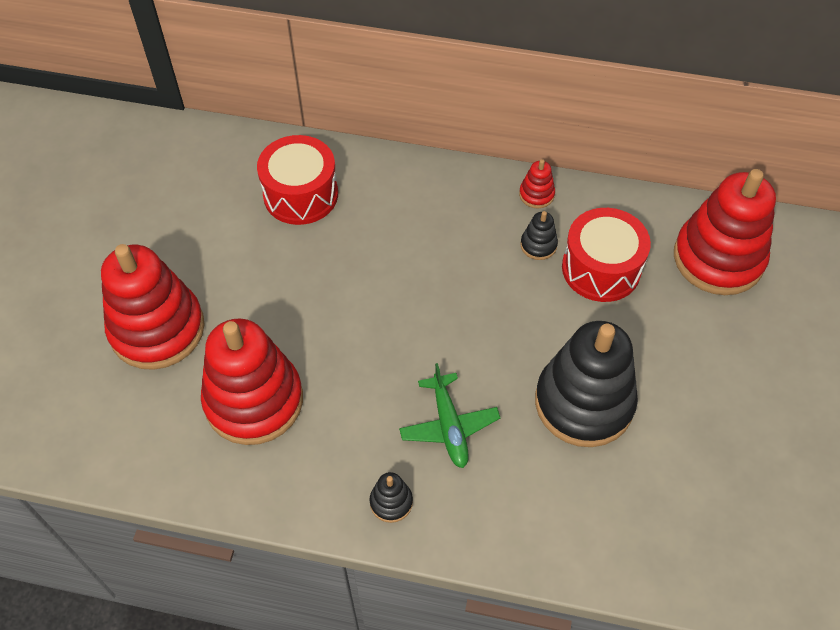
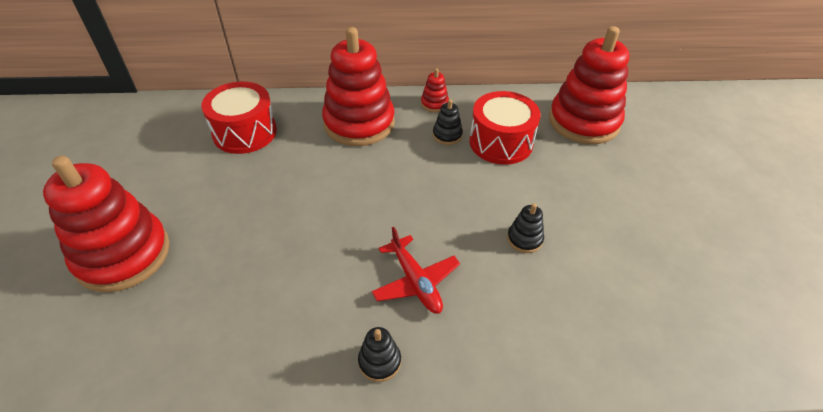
camera: 15 degrees left, 10 degrees down
(254, 400) = (226, 298): red stacking toy -> red stacking toy (359, 123)
(449, 426) = (415, 282): green plane -> red plane
(584, 403) = (524, 239): black stacking toy -> black stacking toy, size x0.41

